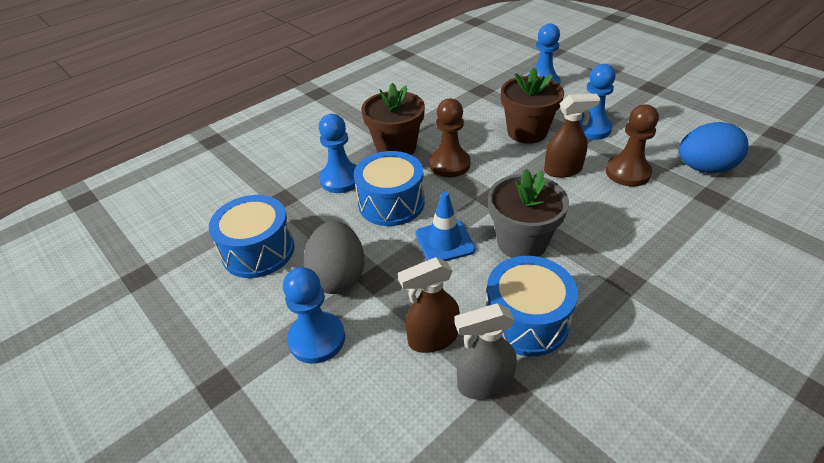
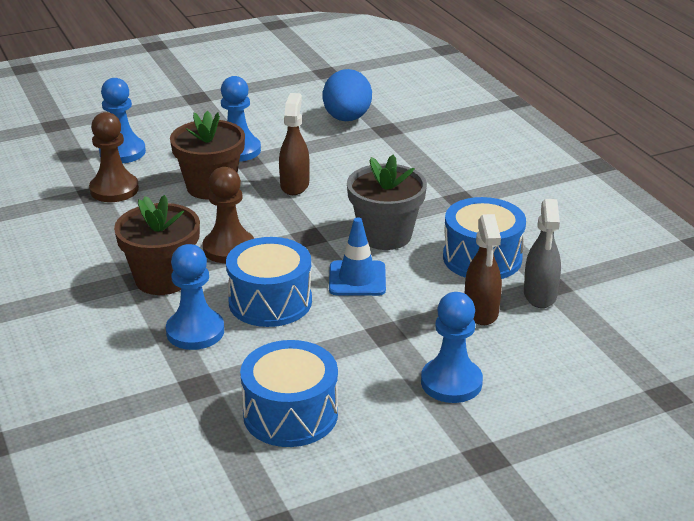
camera: 75 degrees left, 10 degrees down
(338, 276) = (369, 357): grey egg -> none
(627, 172) = (325, 154): brown pawn -> brown pawn (114, 189)

